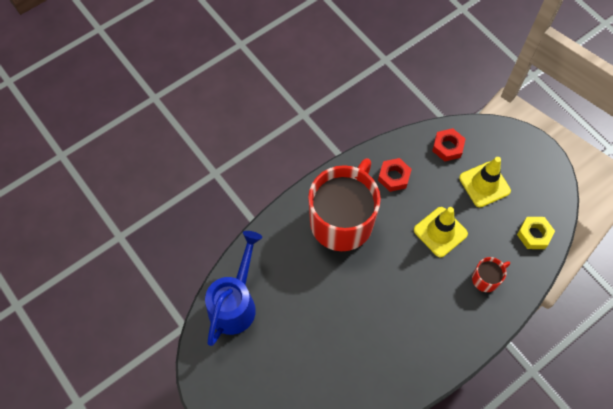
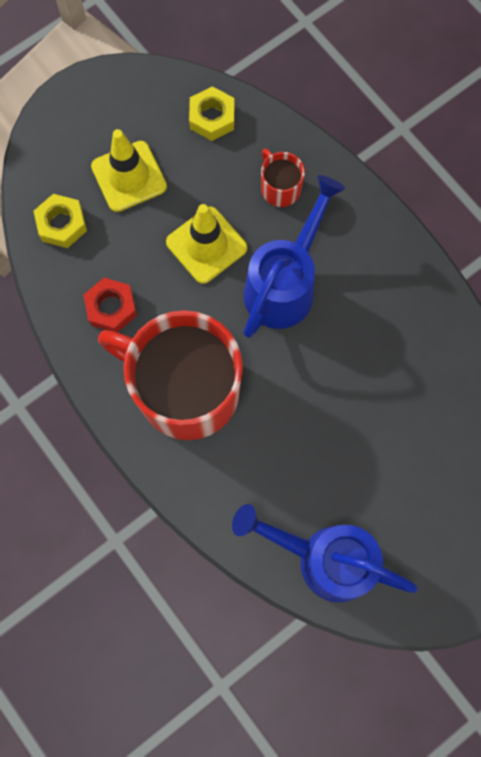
camera: 90 degrees left, 10 degrees up
(415, 281) = (284, 285): none -> blue watering can
(447, 147) = (62, 224): red nut -> yellow nut

